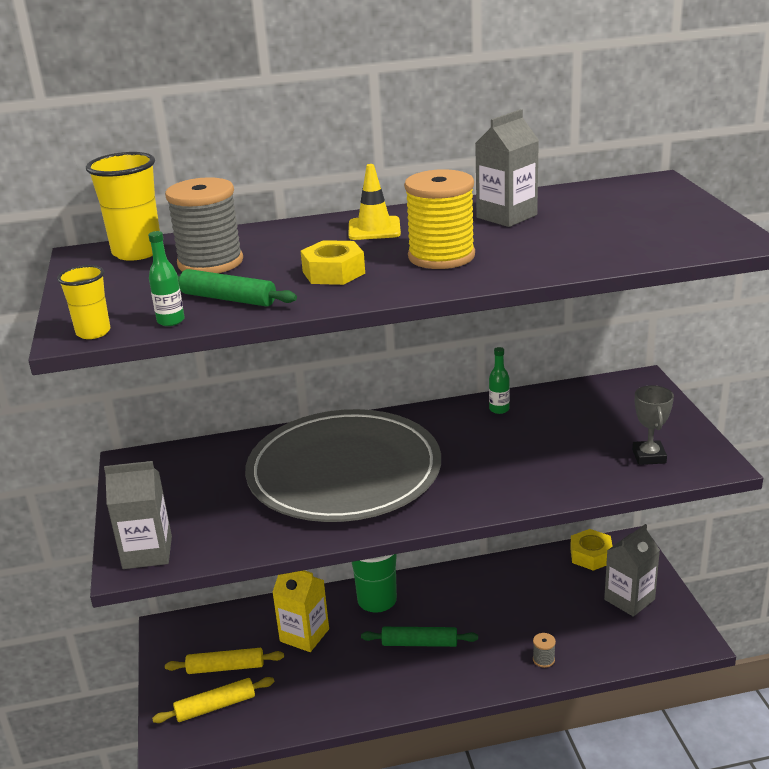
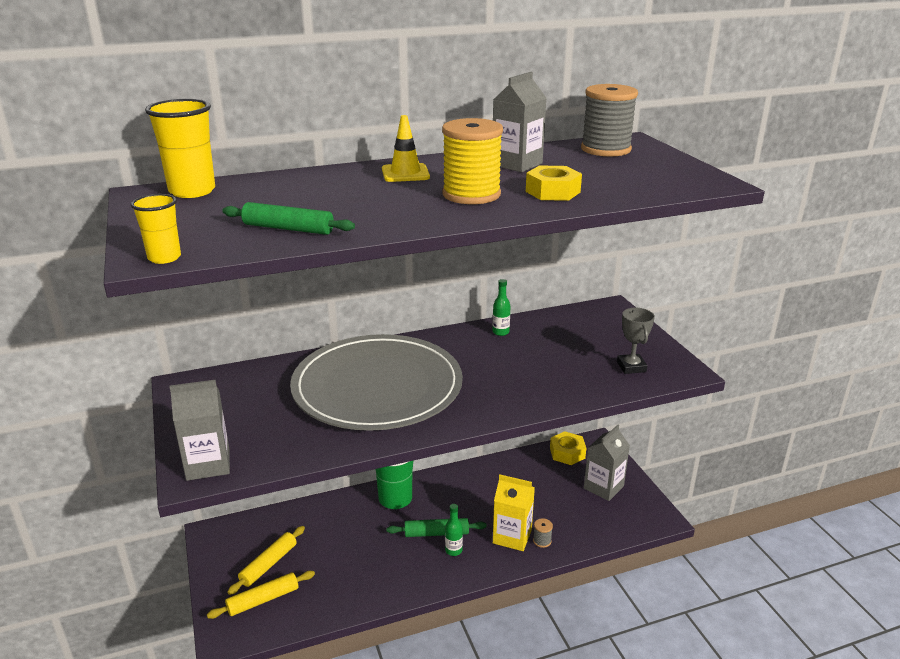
camera: 10 degrees left, 0 degrees up
(171, 321) = (238, 247): green bottle -> green bottle (453, 550)
(210, 262) = (263, 199): grey spool -> grey spool (605, 149)
(225, 667) = (268, 564): yellow rolling pin -> yellow rolling pin turned 45 degrees counterclockwise
(304, 635) = (336, 532): yellow carton -> yellow carton (512, 536)
(333, 272) = (379, 207): yellow nut -> yellow nut (552, 192)

